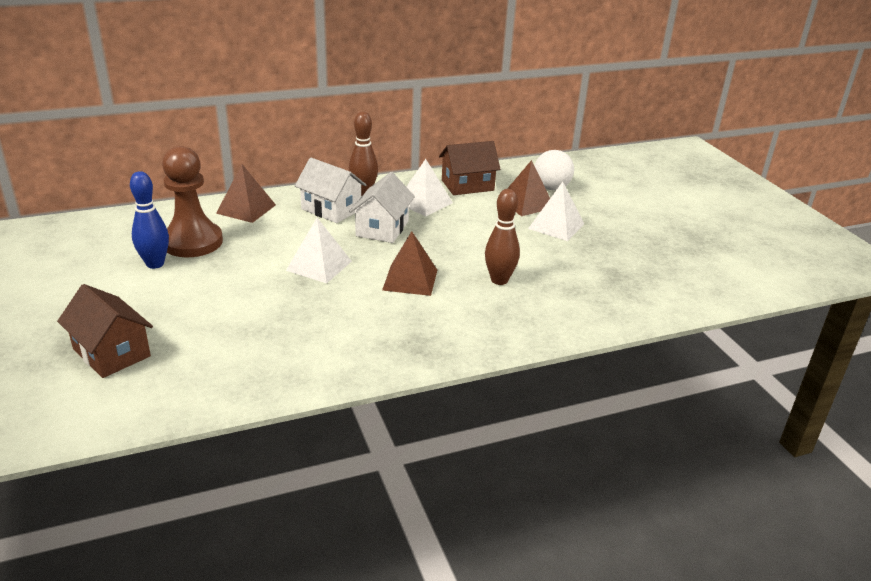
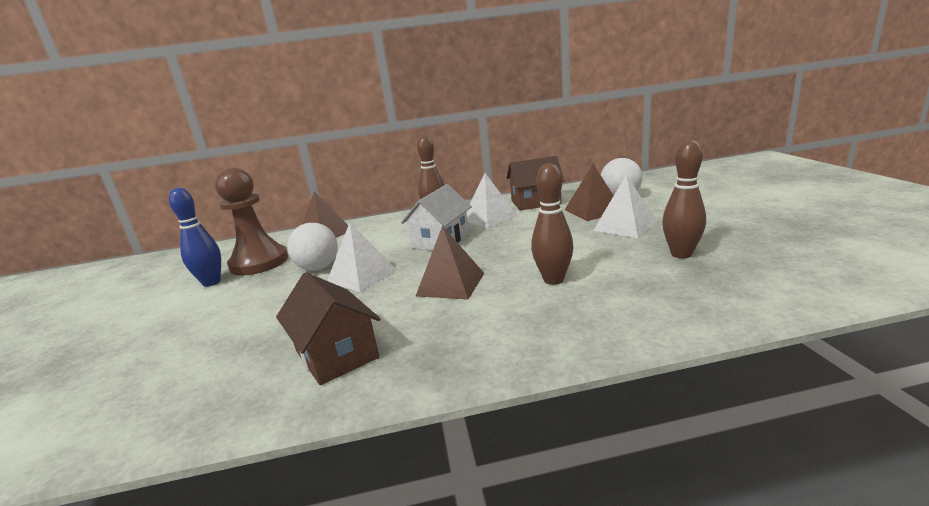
camera: 15 degrees right, 10 degrees down
(111, 352) = (89, 372): brown house -> brown house (336, 354)
(267, 253) = (318, 268): none -> white ball
(331, 209) = (400, 229): white house -> none
(601, 261) = (681, 254): none -> brown bowling pin

